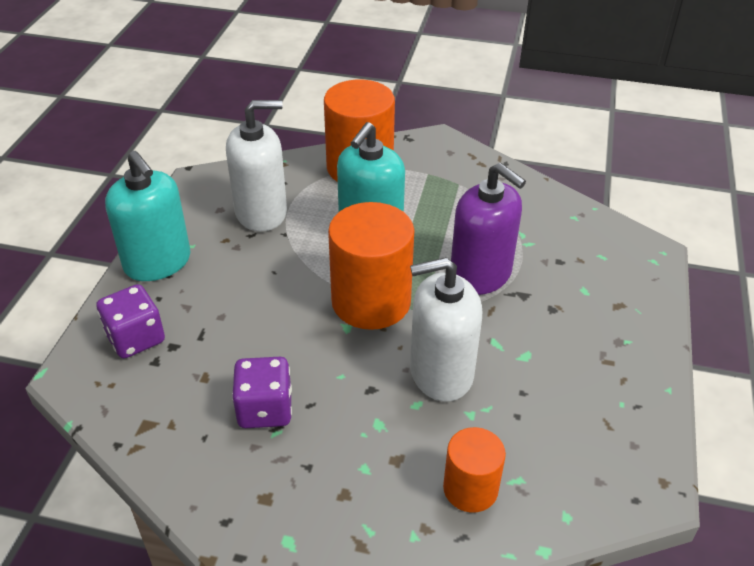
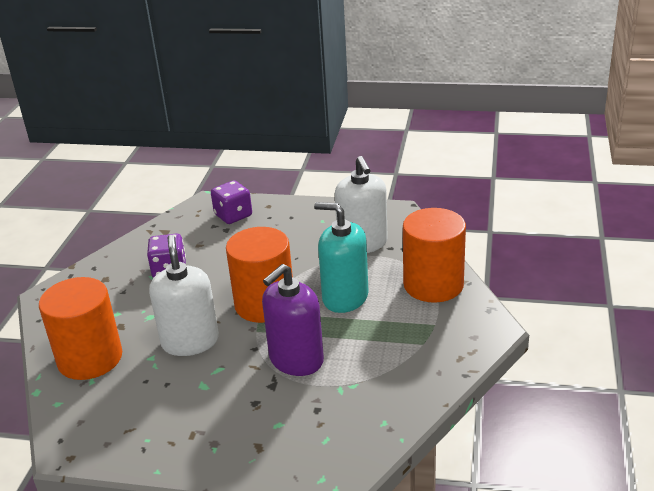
camera: 90 degrees right, 10 degrees down
(158, 262) = (303, 211): turquoise soap dispenser -> none
(470, 488) = (90, 358): orange cylinder -> orange cylinder, size x1.77

